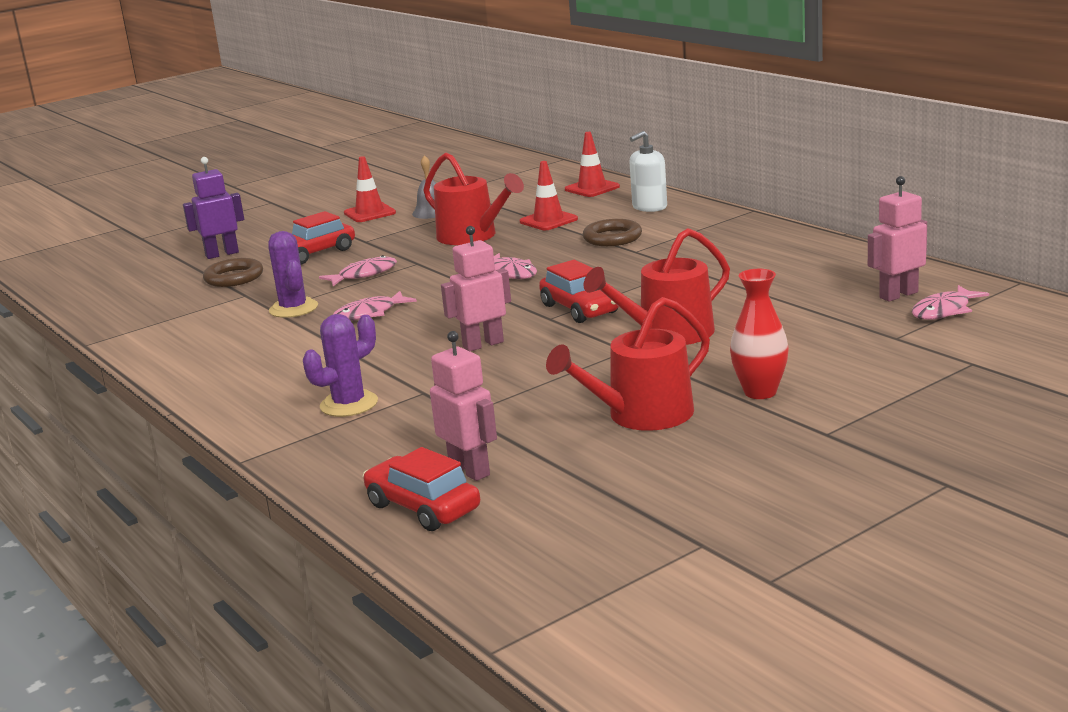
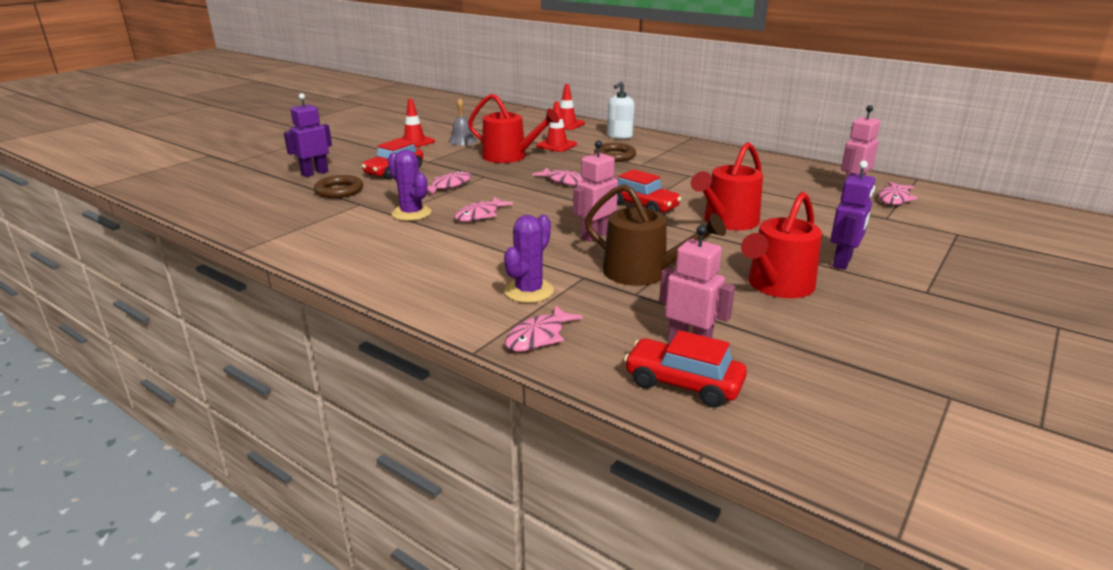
camera: 20 degrees left, 5 degrees up
(317, 451) = (539, 337): none -> pink fish
(496, 391) = (643, 273): none -> brown watering can
(760, 392) = (842, 262): red vase -> purple robot

